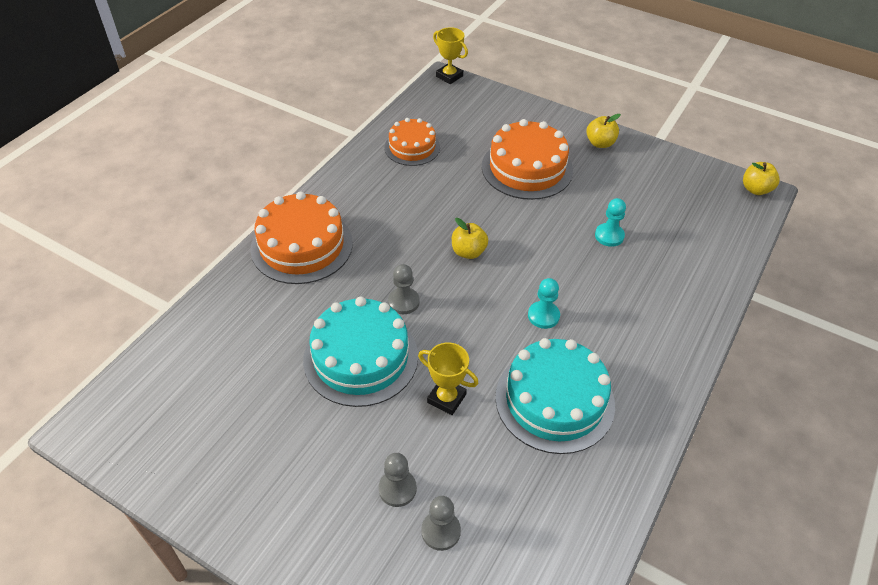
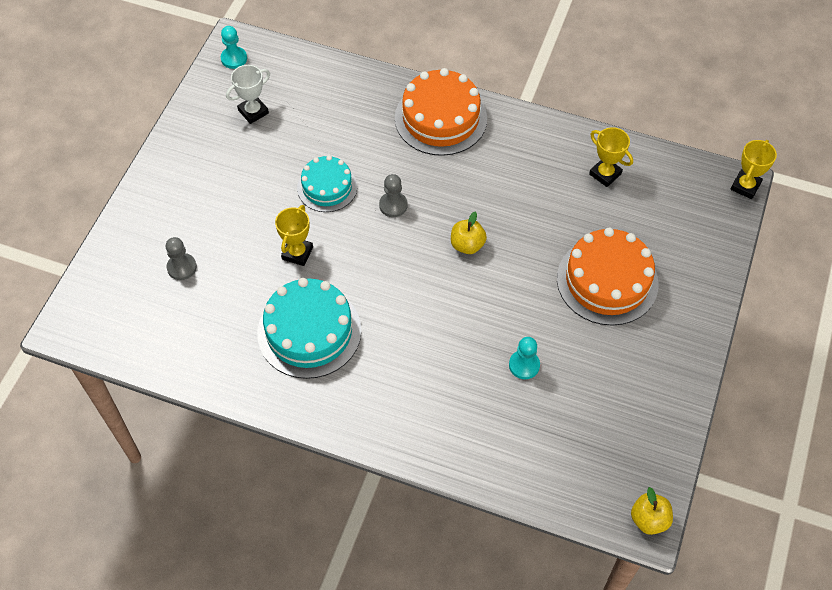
camera: 80 degrees right, 10 degrees up
(215, 420) = (253, 112): none -> white trophy
(361, 357) = (327, 187): turquoise cake -> turquoise cake, size x0.62
(397, 489) = (212, 234): grey pawn -> none
(412, 147) = (605, 174): orange cake -> yellow trophy
(543, 316) = (401, 315): turquoise pawn -> turquoise pawn (234, 58)
(600, 143) = (677, 349): yellow apple -> none

